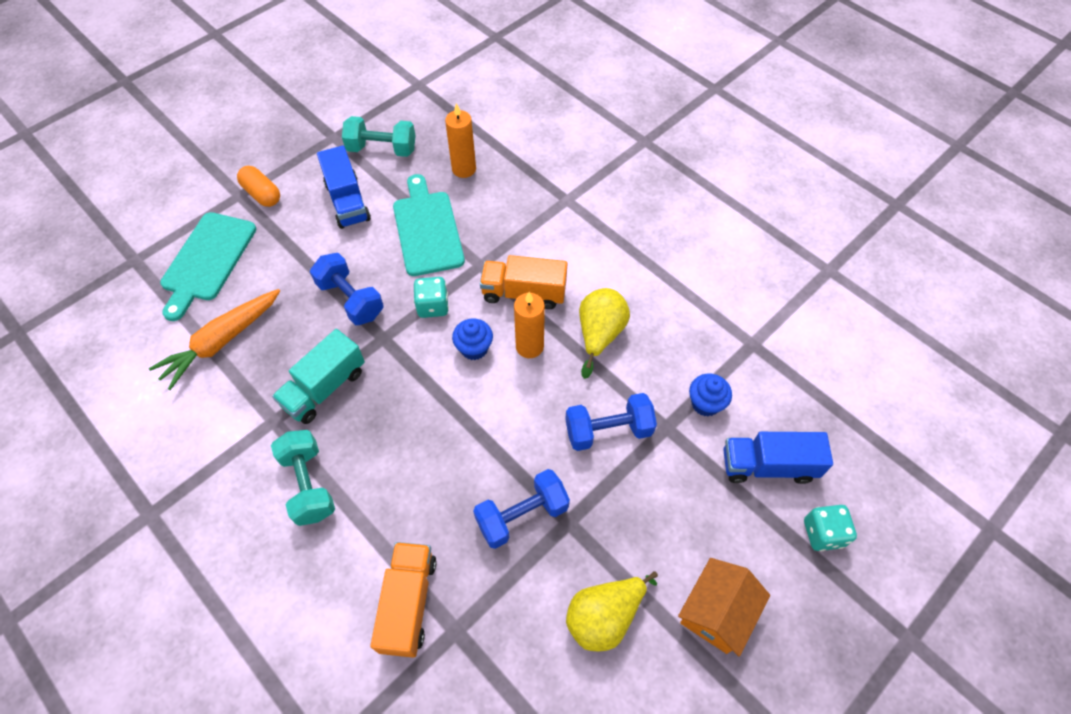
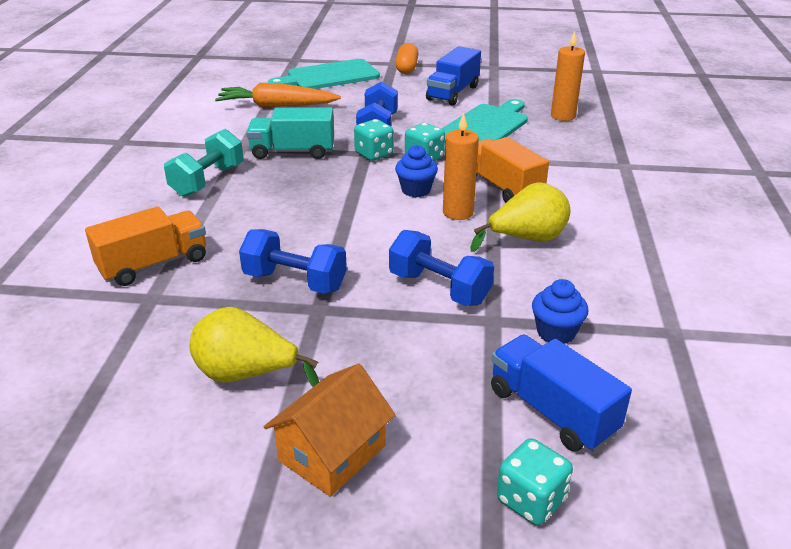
camera: 50 degrees right, 25 degrees down
(382, 149) = (517, 84): turquoise dumbbell -> none
(391, 334) = (374, 154): none -> turquoise dice
(716, 612) = (332, 453): orange house -> orange house turned 45 degrees counterclockwise

